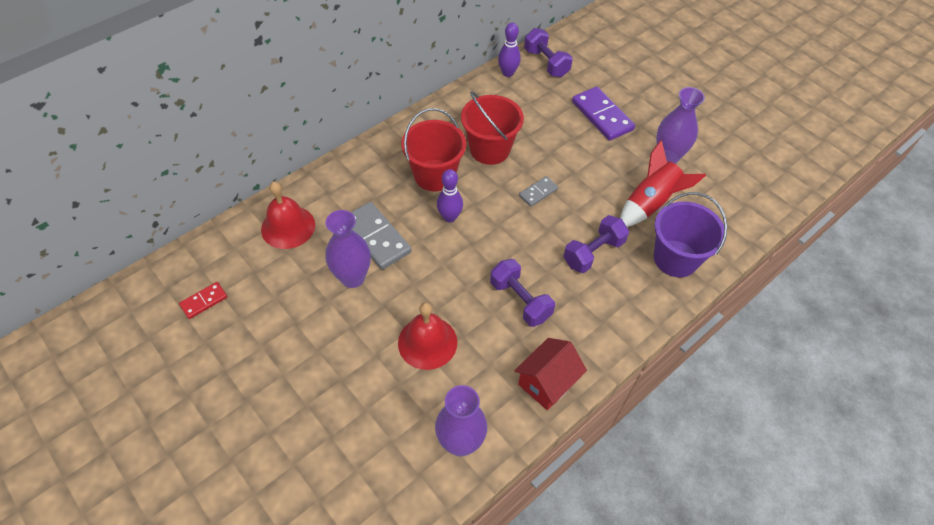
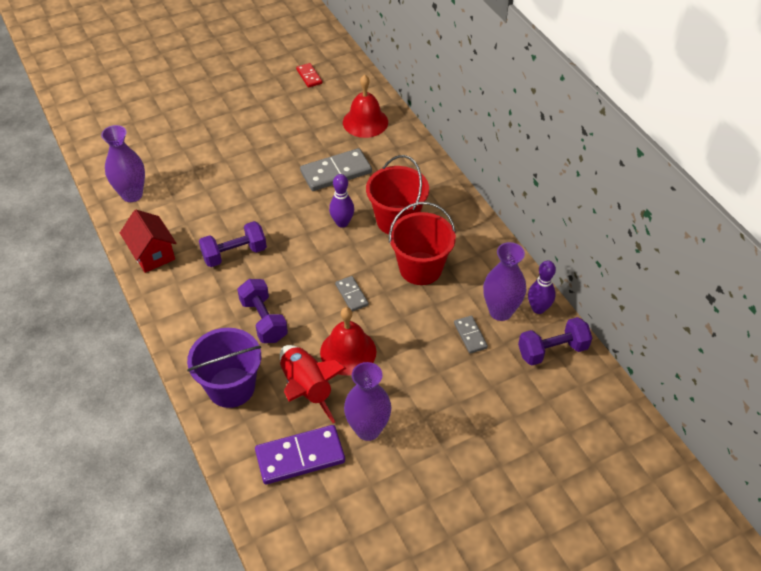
camera: 105 degrees right, 5 degrees down
(353, 278) = (299, 154): purple vase -> purple vase (500, 311)
(427, 342) = (221, 189): red bell -> red bell (348, 351)
(551, 109) = (470, 335): none -> grey domino
(602, 116) = (449, 383): purple domino -> purple domino (300, 456)

